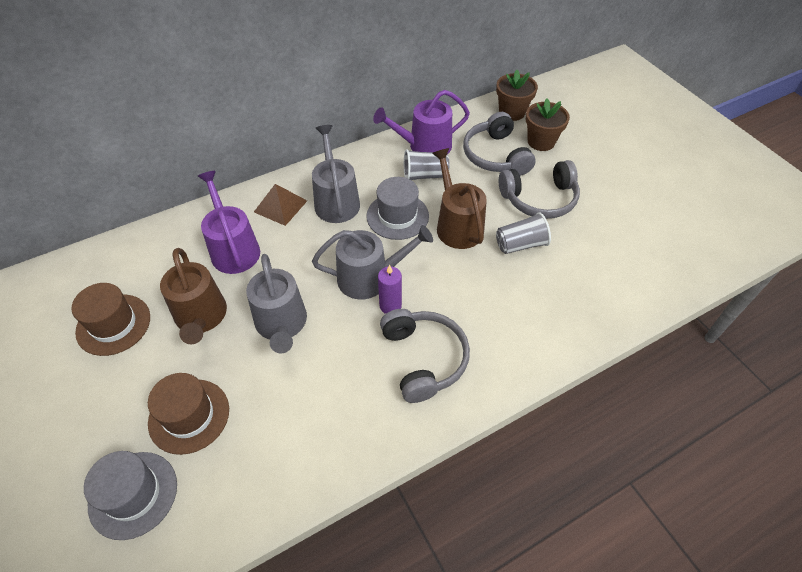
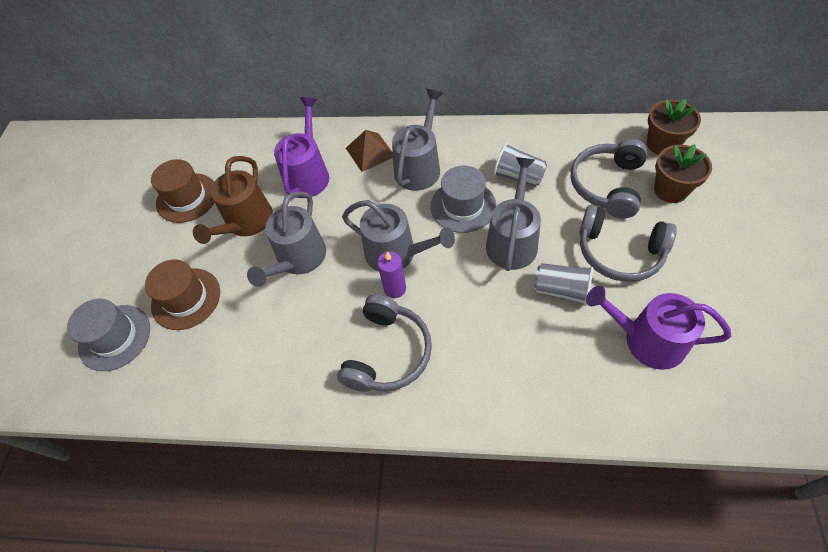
camera: 40 degrees right, 5 degrees up
(425, 146) = (541, 146): purple watering can -> purple watering can (647, 340)
(457, 225) = (512, 241): brown watering can -> grey watering can

